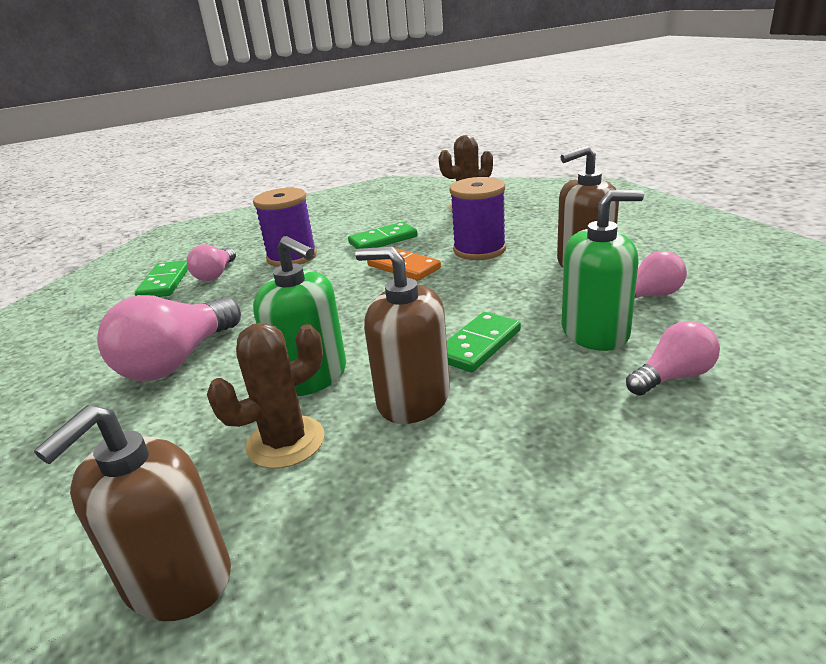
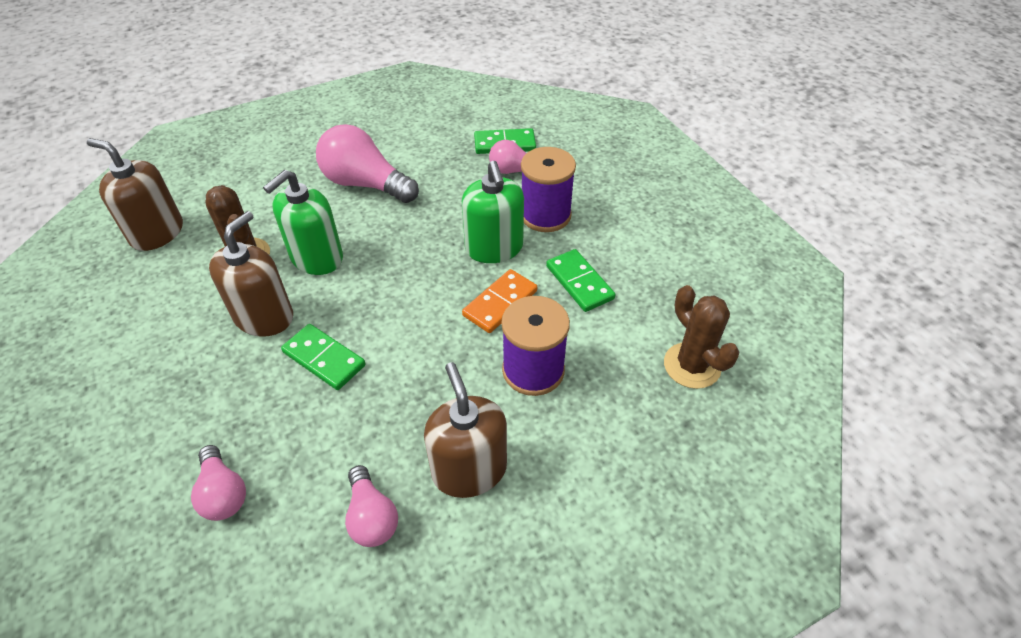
camera: 85 degrees right, 20 degrees up
(595, 332) = (314, 449): green soap dispenser -> green soap dispenser (494, 248)

